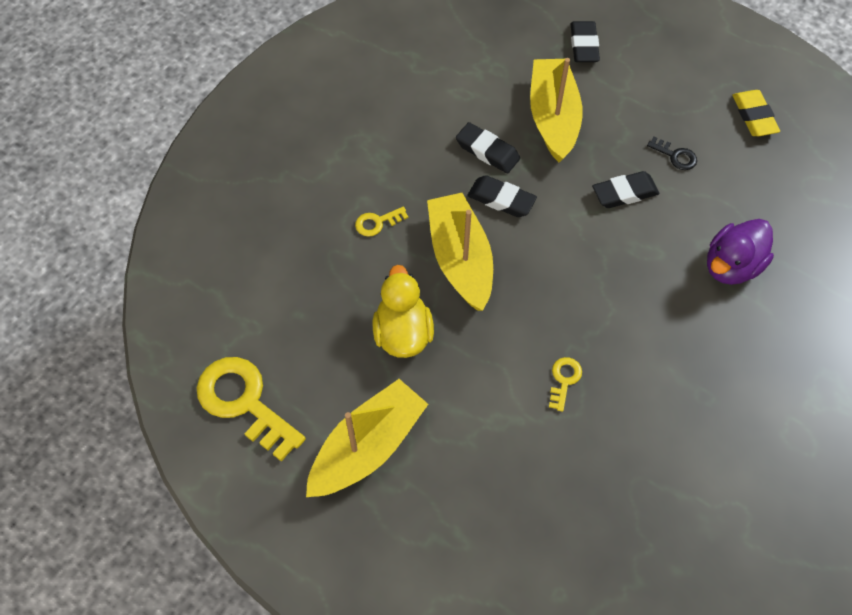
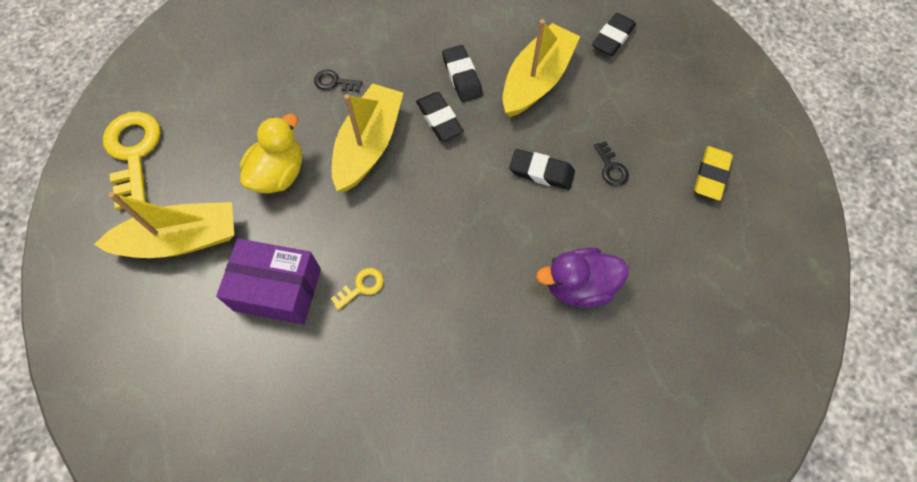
camera: 35 degrees right, 5 degrees up
(377, 223) = (334, 82): yellow key -> black key
(495, 430) = (278, 289): none -> purple box

